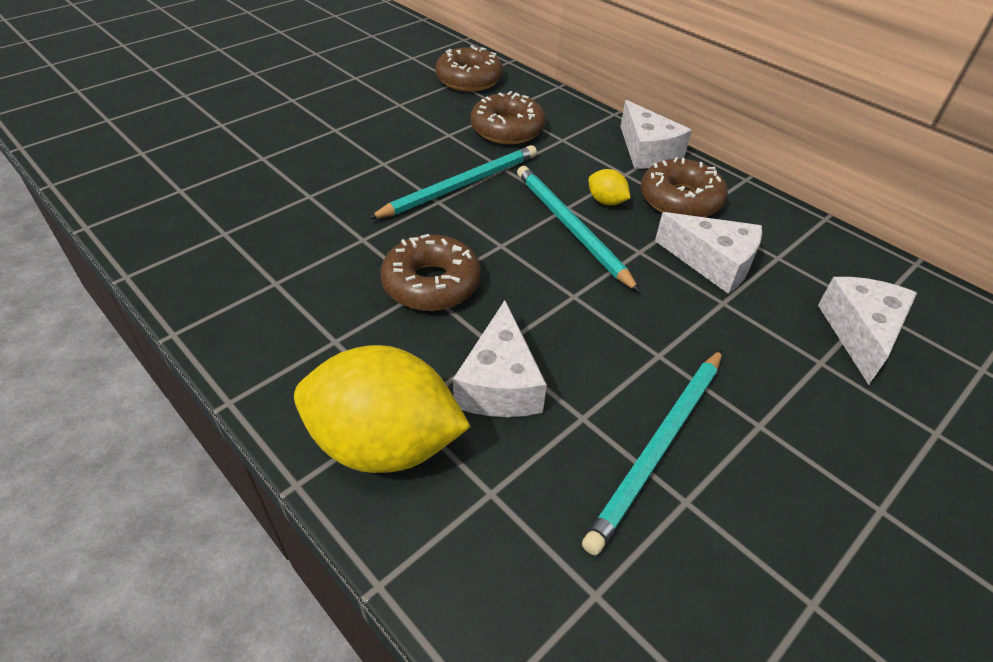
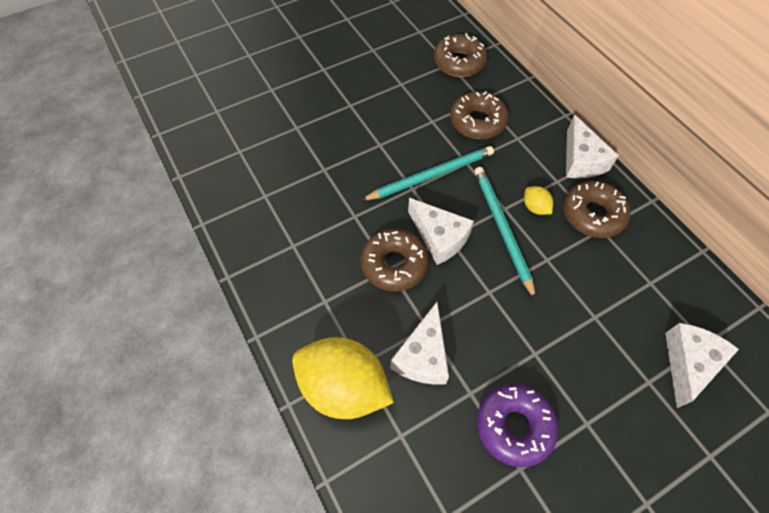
camera: 15 degrees right, 15 degrees up
(659, 447) = (514, 426): turquoise pencil -> purple donut
(713, 263) = (599, 280): white cheese -> white cheese (439, 237)

